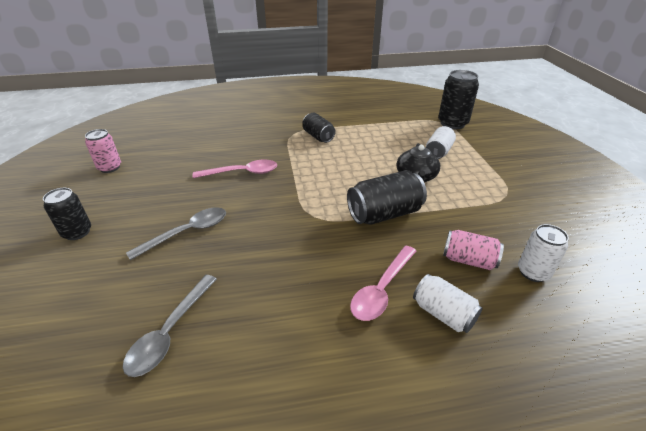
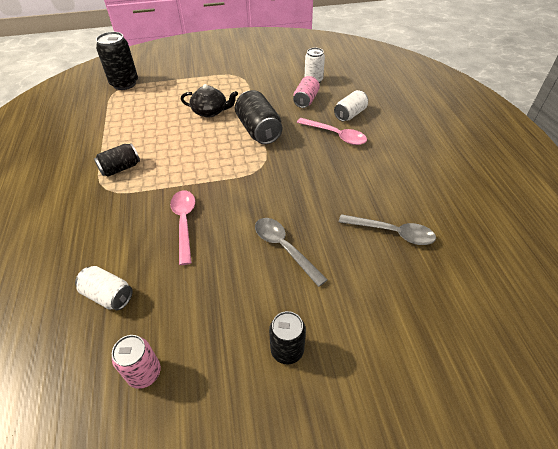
camera: 90 degrees left, 10 degrees up
(438, 152) = (173, 97): white can -> white can (108, 295)

